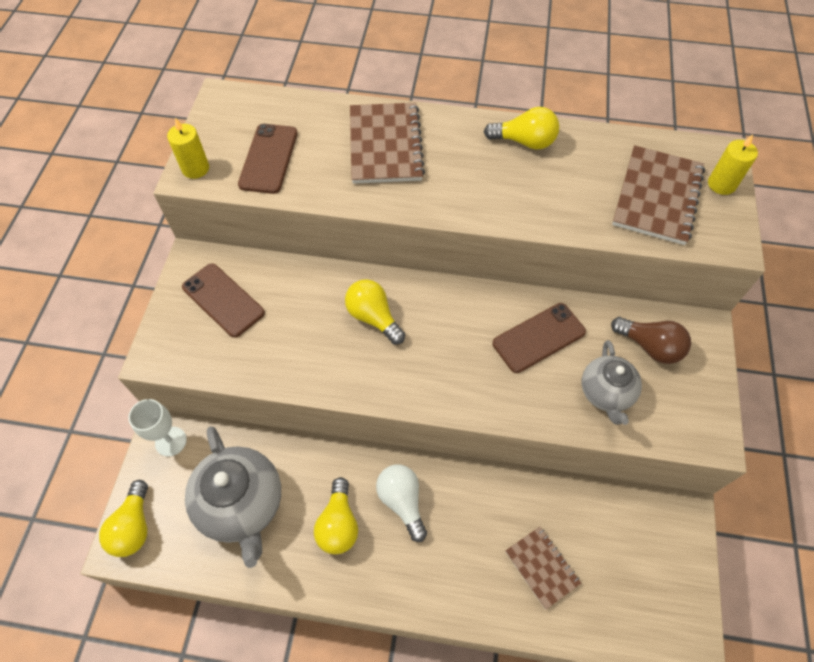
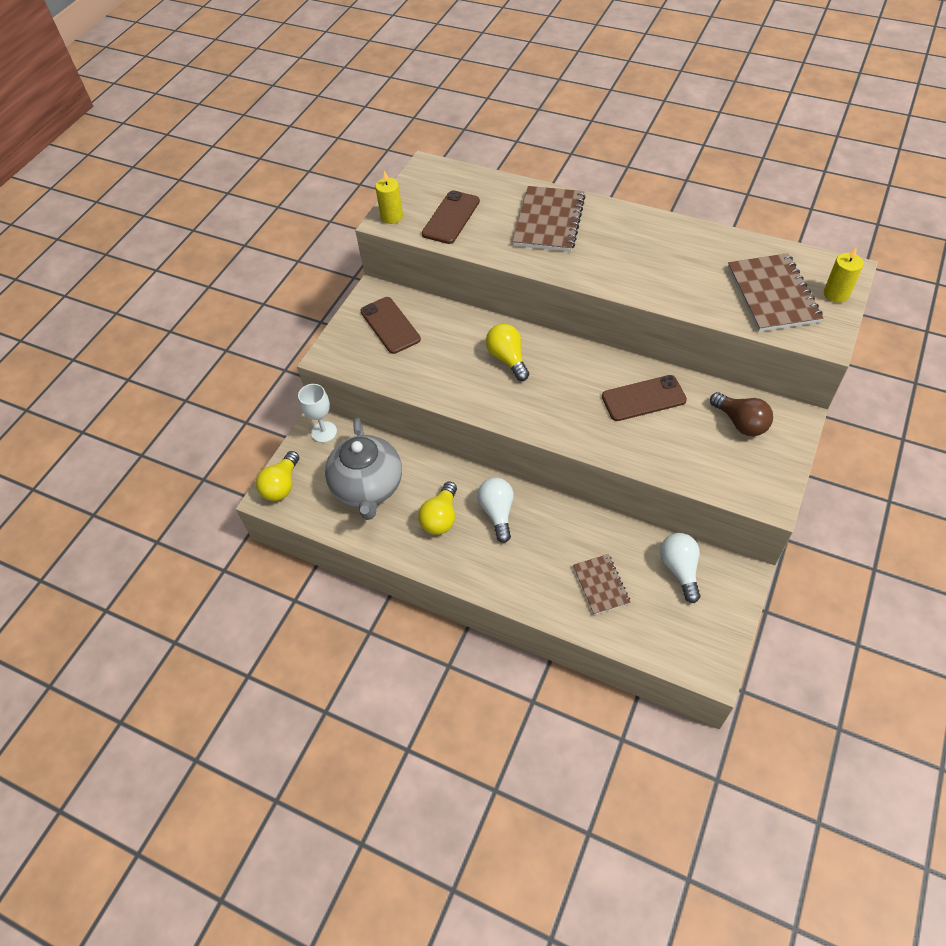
camera: 20 degrees right, 5 degrees down
(524, 142) = (669, 235): yellow light bulb -> none
(606, 393) = (688, 450): grey teapot -> none
(619, 525) = (680, 569): none -> white light bulb
(657, 196) = (772, 294): brown notebook -> brown notebook turned 45 degrees counterclockwise

